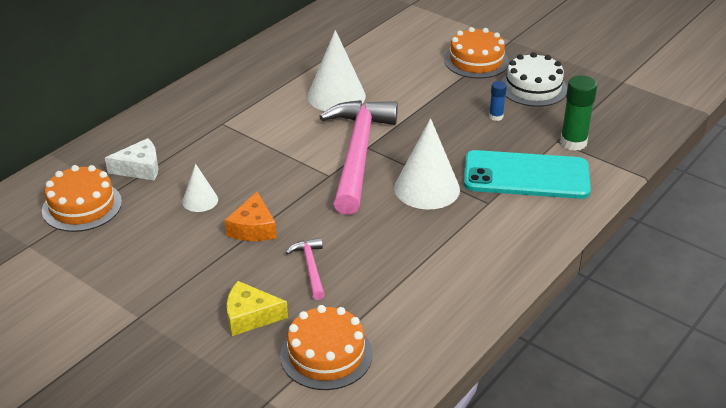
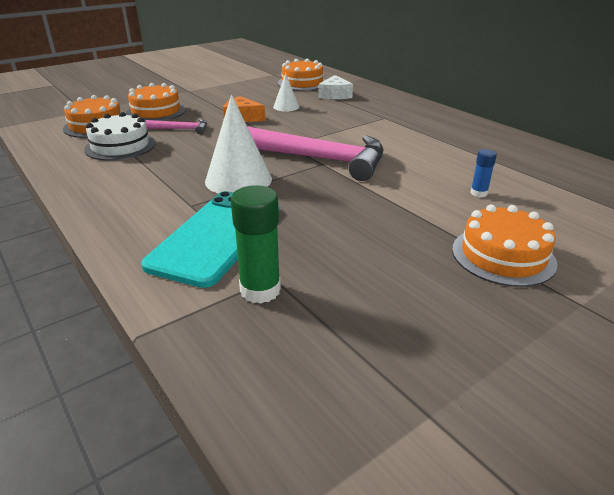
camera: 105 degrees right, 5 degrees down
(250, 316) = (156, 111): yellow cheese -> orange cake
(336, 96) = (420, 160): white cone -> none
(496, 116) = (350, 242): blue glue stick -> blue glue stick (478, 193)
(533, 88) = (419, 290): white cake -> white cake (120, 146)

